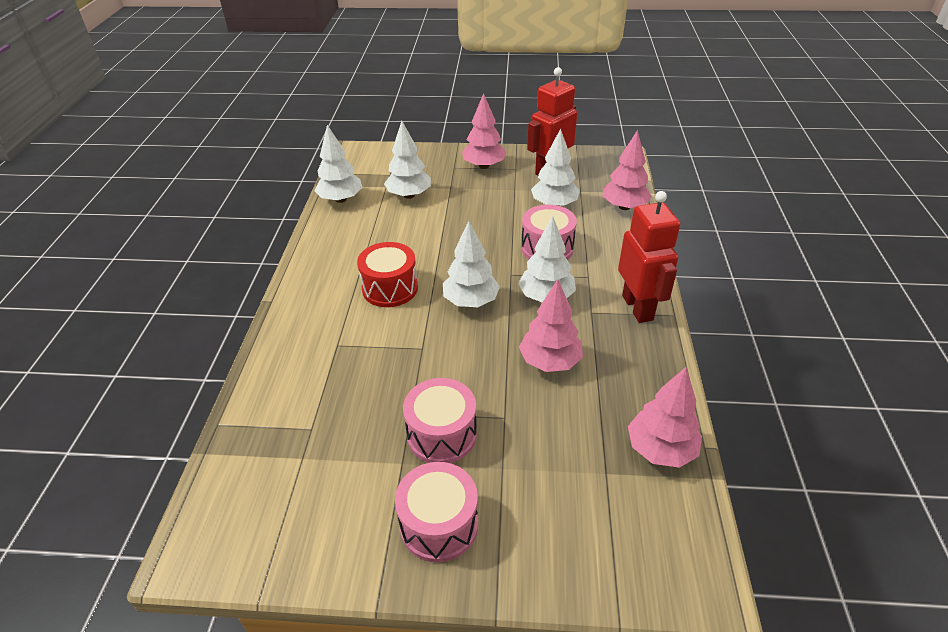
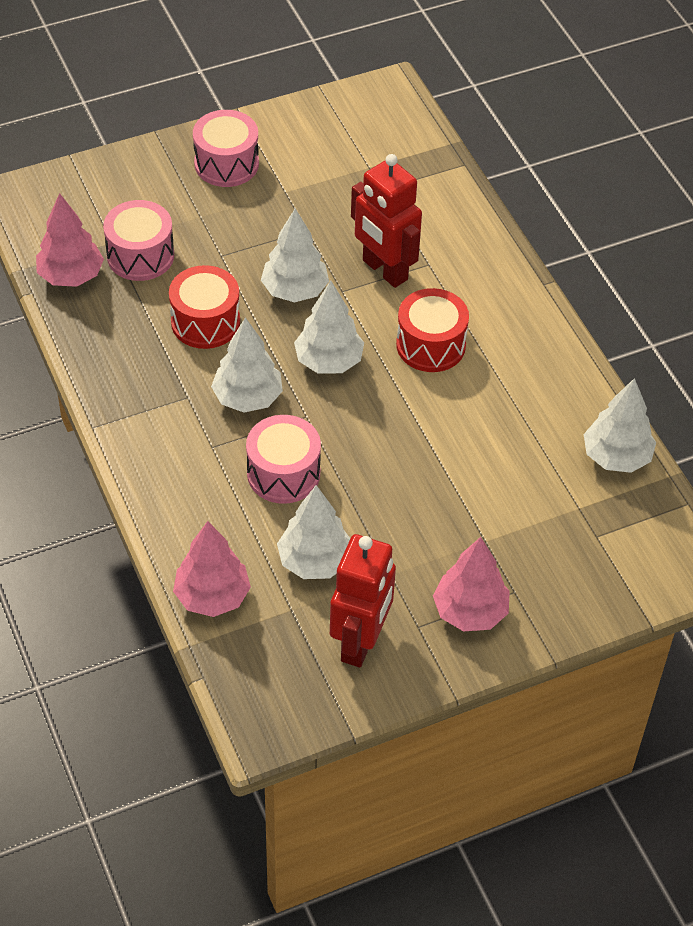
camera: 150 degrees right, 10 degrees up
(409, 195) = (531, 501): white tree -> white tree (294, 290)
(442, 435) = (267, 222): pink drum -> pink drum (140, 255)
(550, 361) = (205, 322): pink tree -> red drum
(638, 308) = (137, 421): red robot -> red robot (384, 270)

